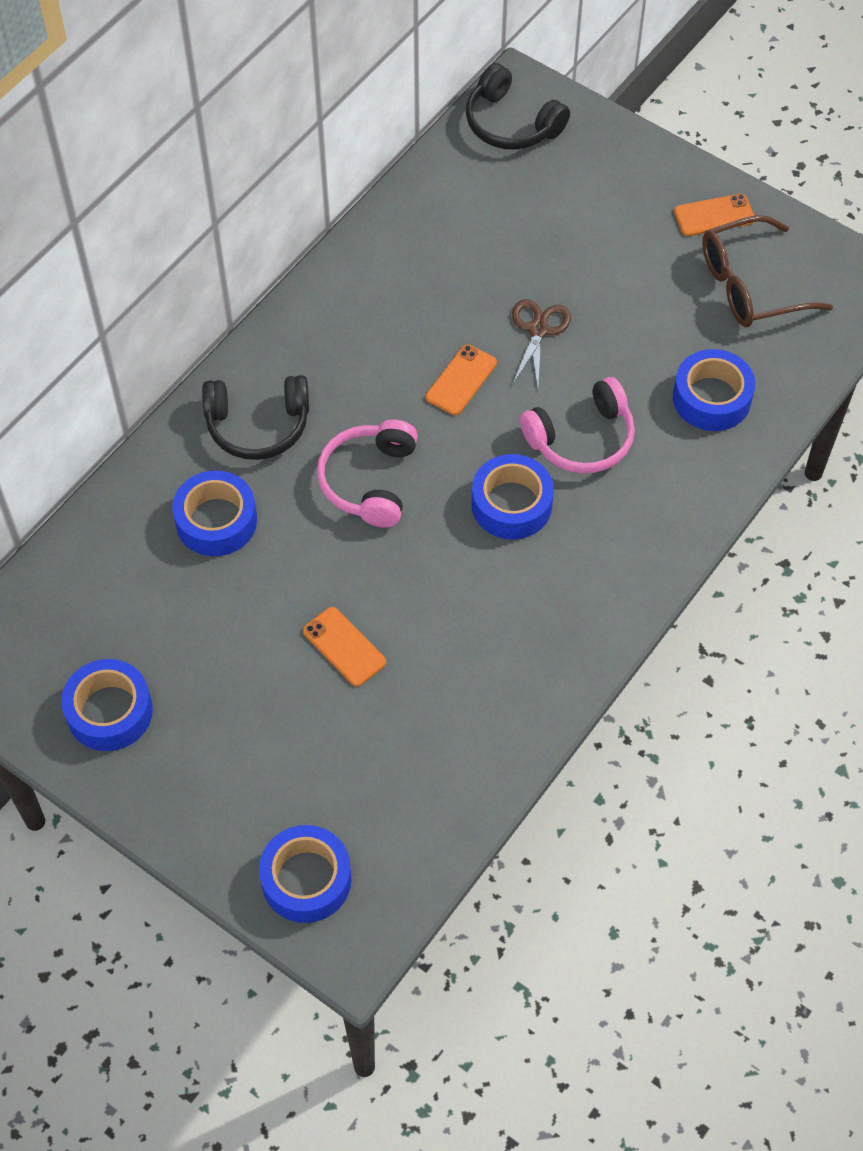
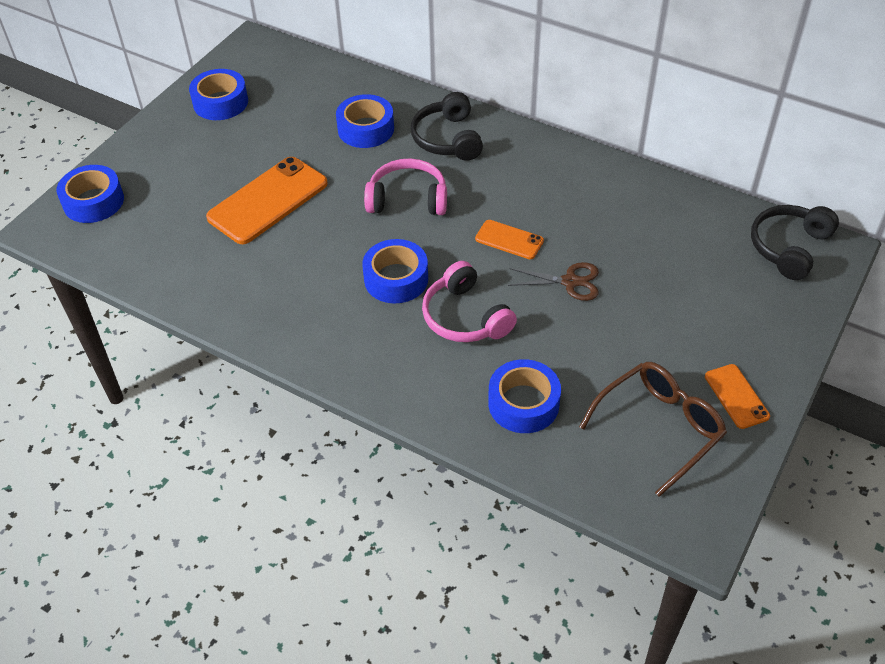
camera: 85 degrees right, 10 degrees down
(344, 647) = (268, 200): orange phone -> orange phone, size x1.93
(749, 286) = (660, 427): brown glasses -> brown glasses turned 75 degrees clockwise

